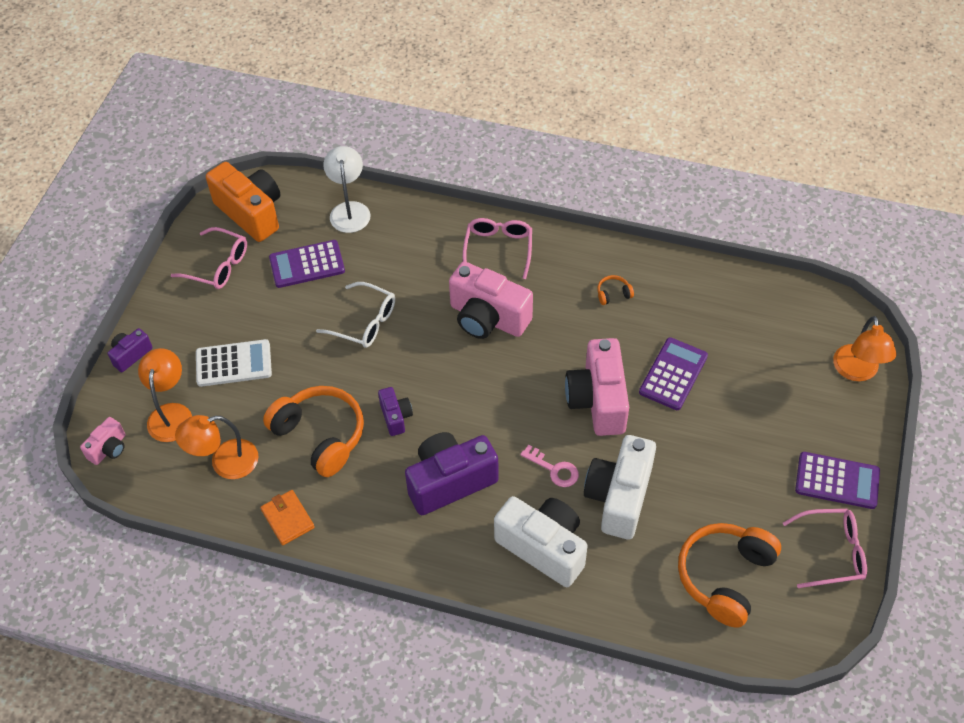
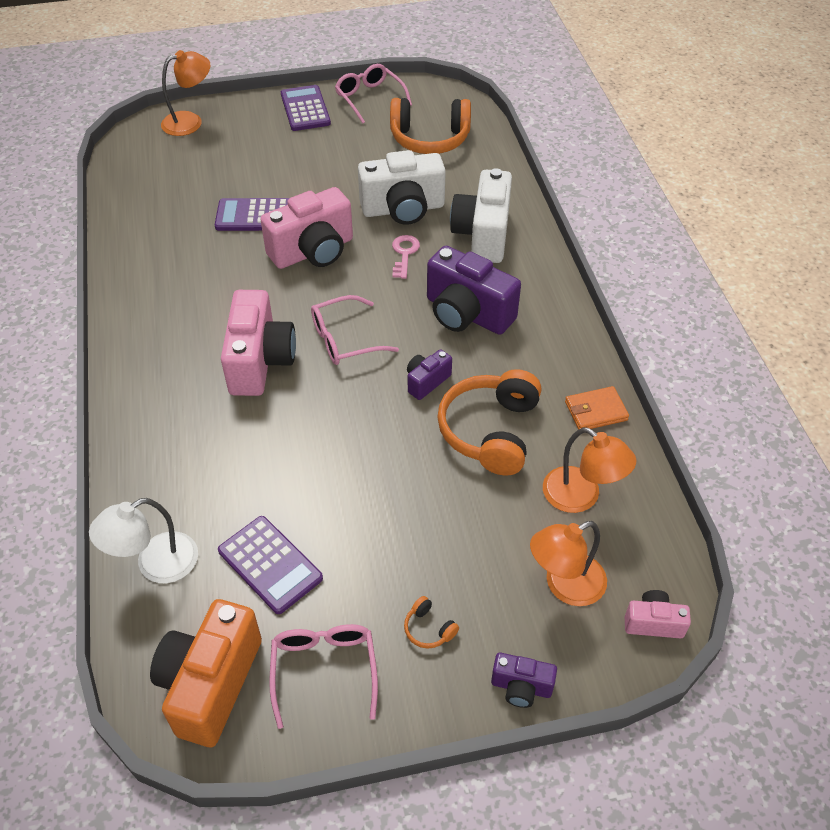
camera: 120 degrees left, 5 degrees down
(233, 364) = (459, 561): white calculator -> none
(288, 519) = (595, 411): orange wallet -> orange wallet turned 45 degrees clockwise
(364, 322) = (325, 463): white glasses -> none
(498, 249) = (157, 390): pink glasses -> pink glasses (345, 339)
(613, 294) = (177, 281): orange headphones -> orange headphones (428, 629)

